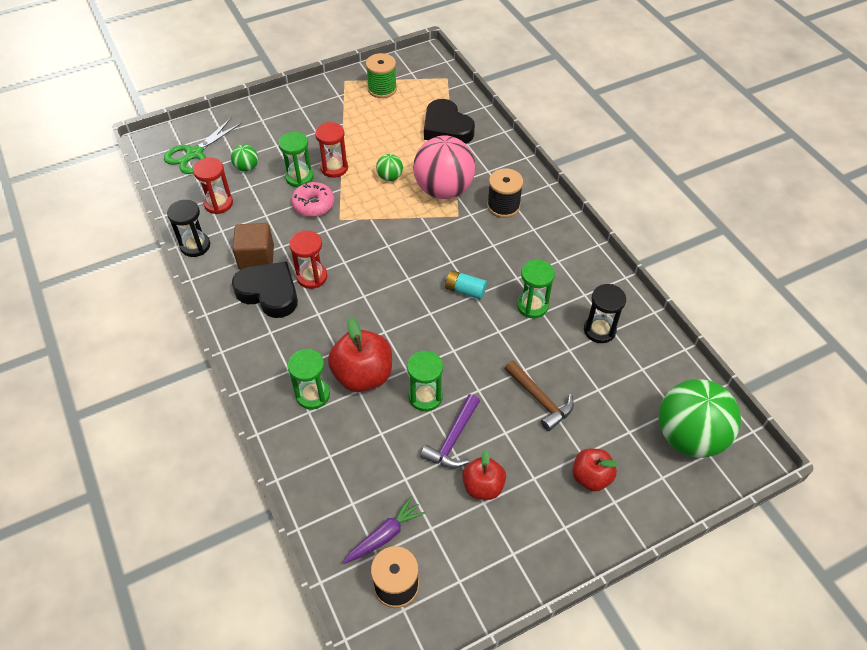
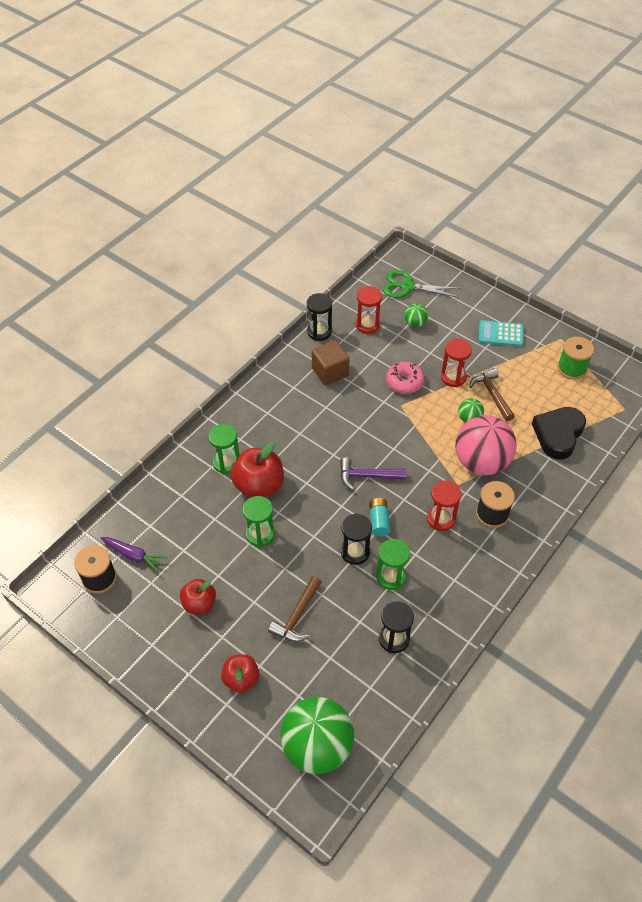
camera: 65 degrees right, 0 degrees up
(269, 293) = (302, 395): black heart -> none
(299, 177) = (427, 360): green hourglass -> none
(308, 115) = (500, 334): none -> turquoise calculator
(312, 277) = (332, 414): red hourglass -> red hourglass (441, 519)
(373, 150) = (492, 394): none -> brown hammer
(453, 439) = (231, 568): purple hammer -> purple hammer (367, 476)
(490, 323) = (355, 552): none -> black hourglass

